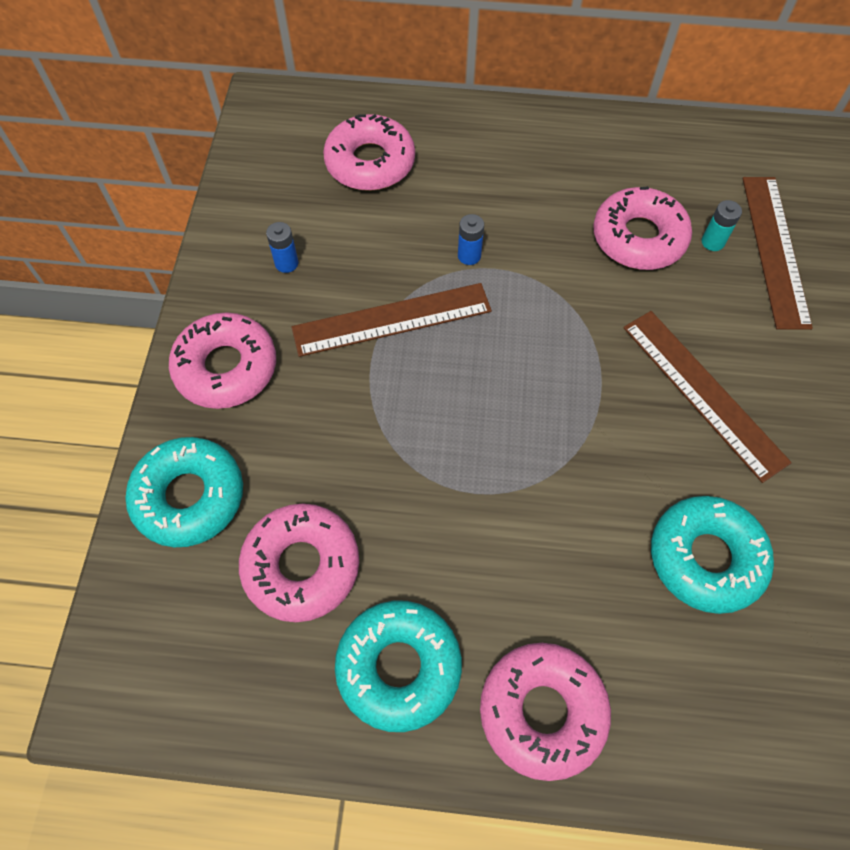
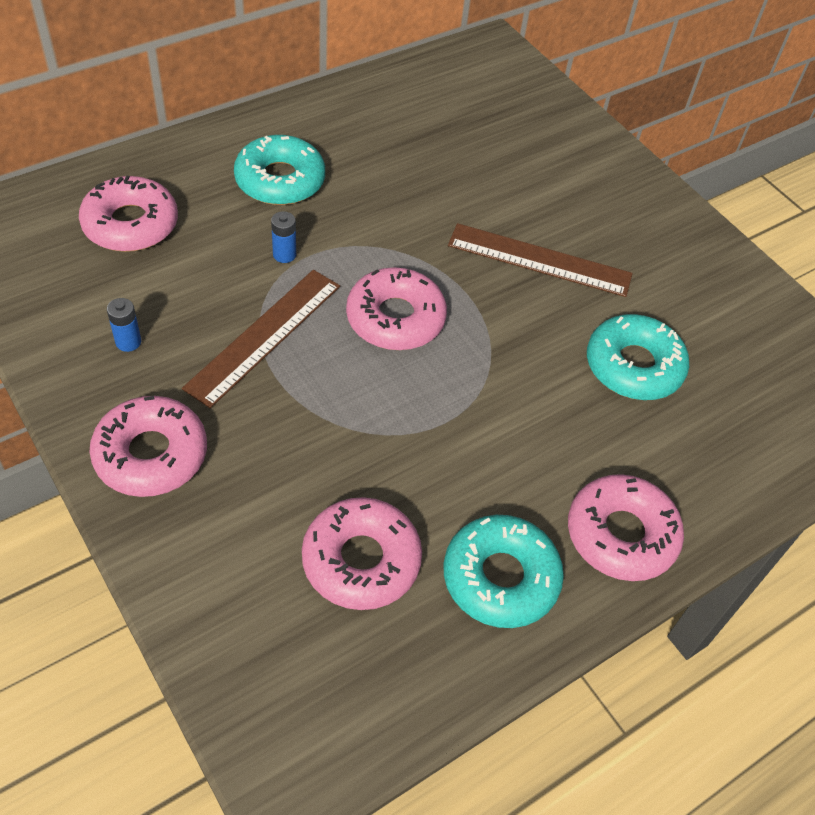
camera: 45 degrees left, 10 degrees down
(189, 496) = (215, 574): turquoise donut -> turquoise donut (280, 180)
(638, 238) = (403, 177): pink donut -> pink donut (395, 318)
(712, 242) = (457, 154): turquoise battery -> none
(774, 250) = (503, 139): brown ruler -> none

